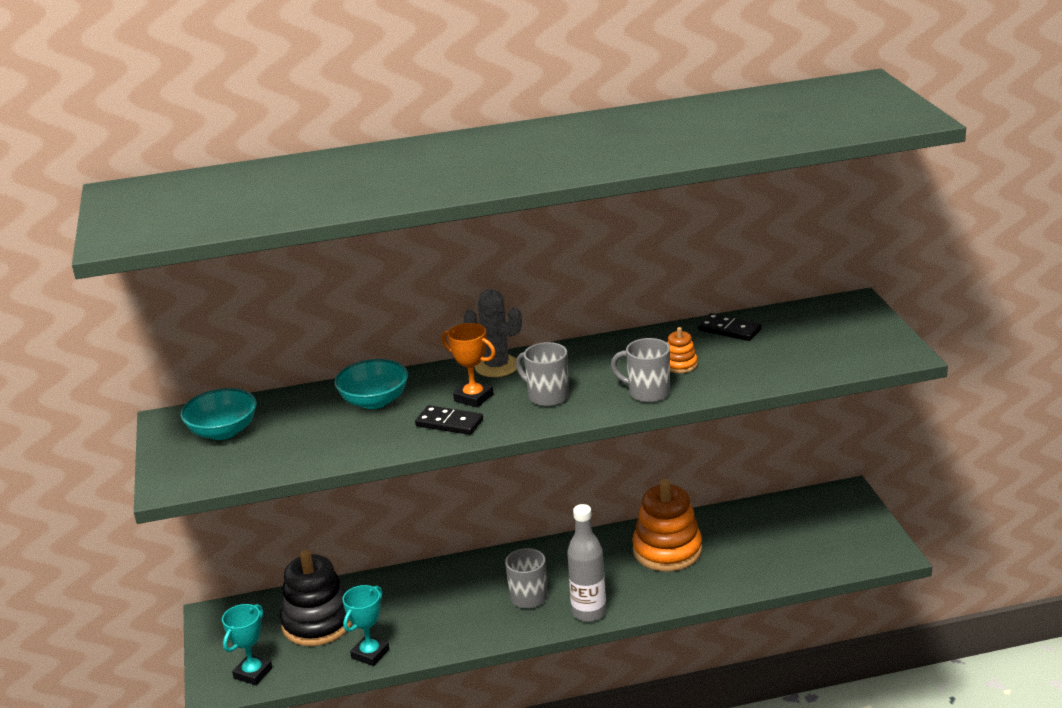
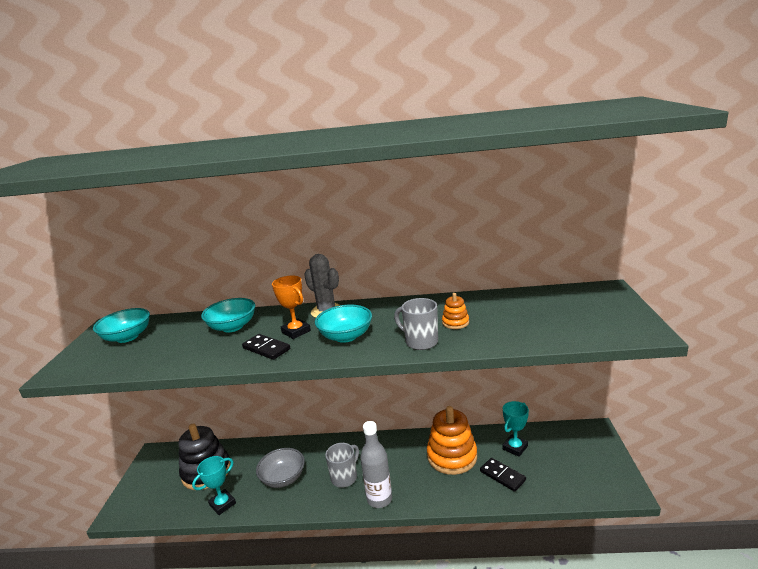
camera: 15 degrees right, 5 degrees down
(253, 673) = (146, 504): turquoise trophy -> turquoise trophy (515, 447)
(441, 612) = (283, 478): none -> grey bowl
(547, 396) = (346, 336): grey mug -> turquoise bowl
(729, 330) = (503, 300): black domino -> black domino (502, 476)

